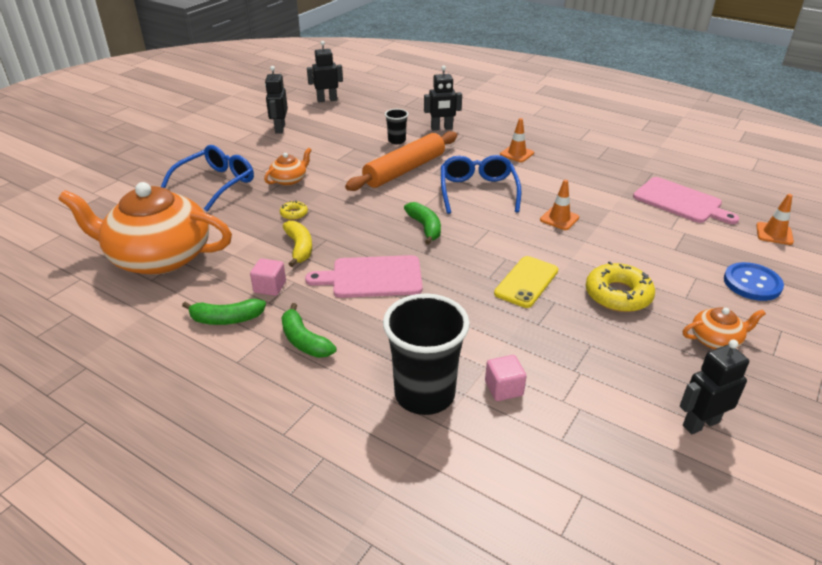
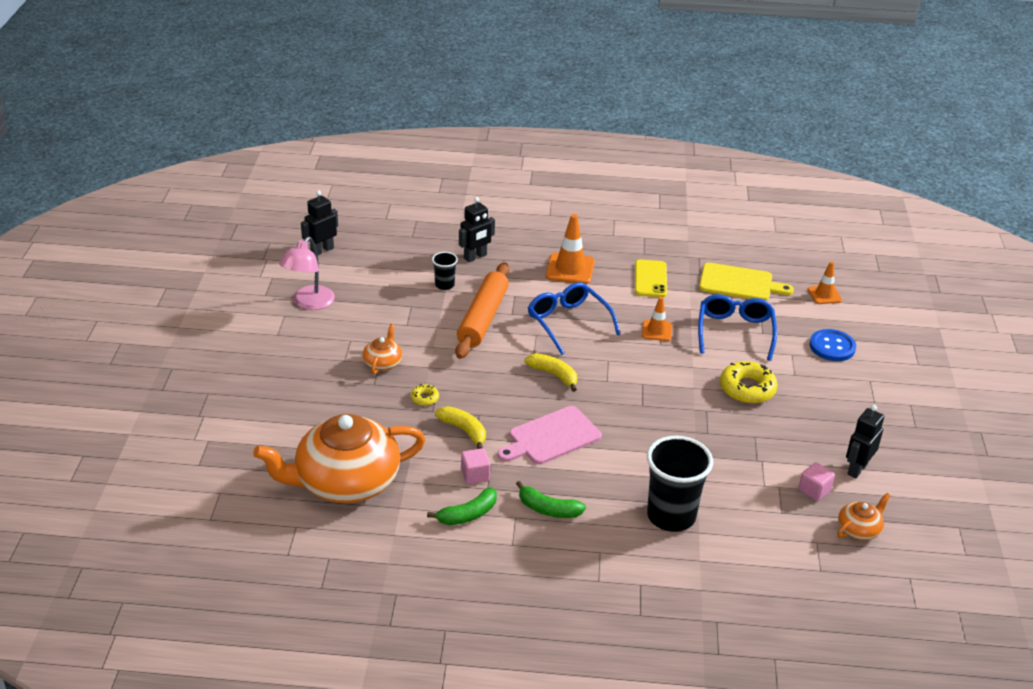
camera: 30 degrees left, 0 degrees up
(217, 183) = (314, 389): blue glasses -> blue glasses (735, 331)
(279, 129) = (309, 303): black robot -> pink lamp
(425, 227) = (554, 375): green banana -> yellow banana
(503, 388) = (720, 491): pink cube -> pink cube (814, 490)
(517, 154) = (570, 269): orange traffic cone -> orange traffic cone, size x1.63
(526, 282) = (674, 400): yellow phone -> yellow phone (650, 279)
(680, 202) = (739, 283): pink cutting board -> yellow cutting board
(716, 340) = (833, 403): orange teapot -> orange teapot (859, 529)

